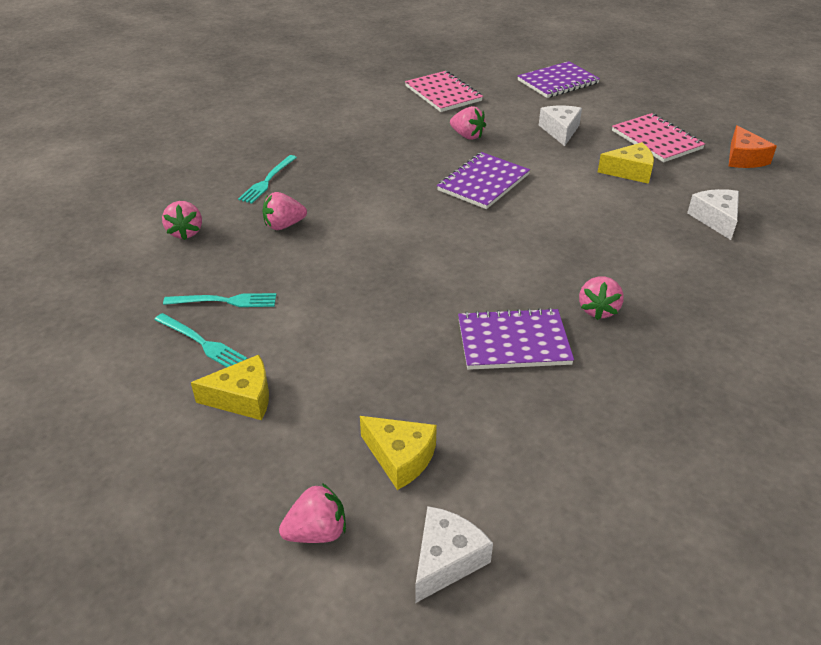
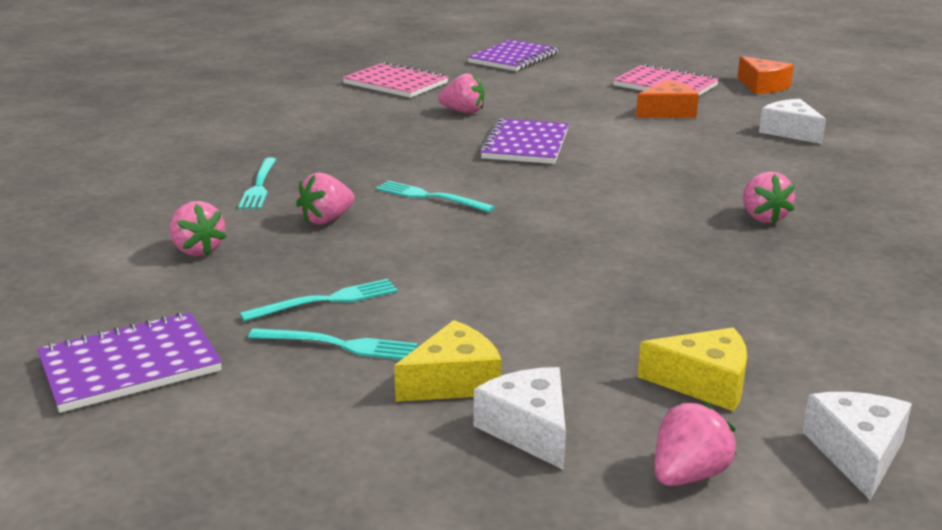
camera: 25 degrees left, 15 degrees down
(369, 221) = (430, 197): none -> turquoise fork
(513, 341) = (708, 260): purple notebook -> purple notebook (130, 365)
(560, 131) = (560, 93): white cheese -> white cheese (529, 429)
(630, 171) = (668, 112): yellow cheese -> orange cheese

